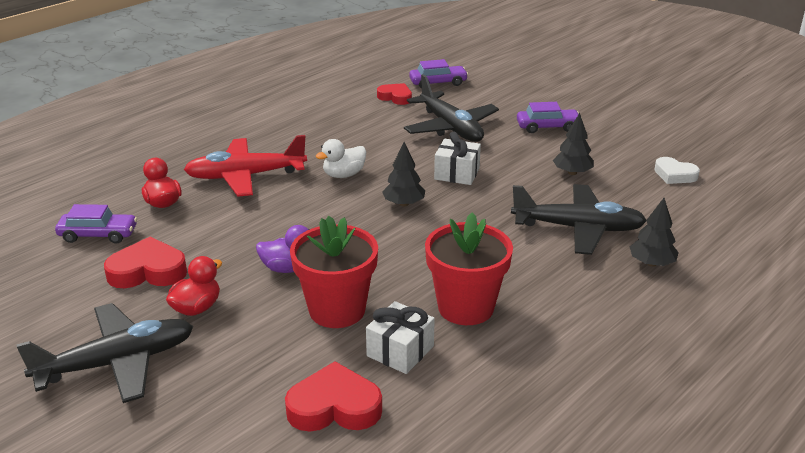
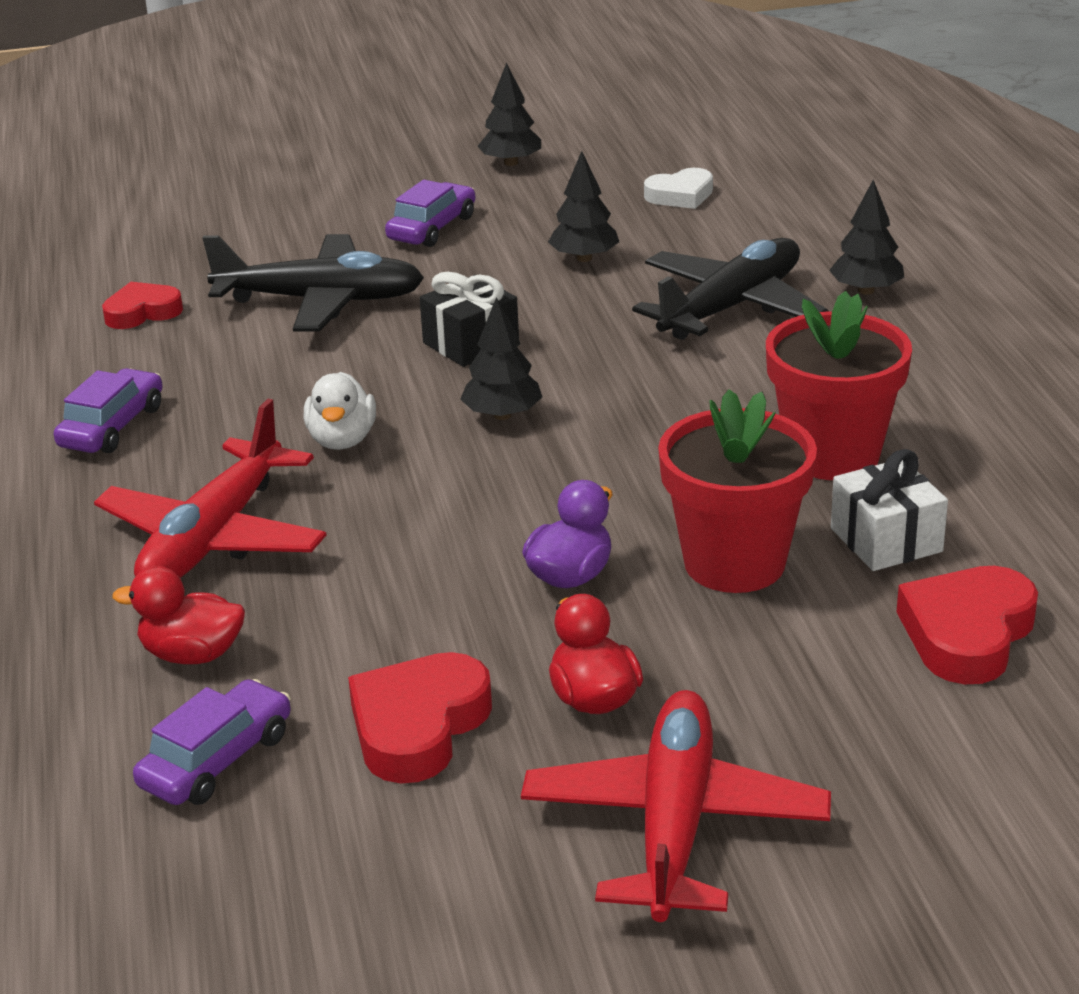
camera: 55 degrees left, 0 degrees up
(117, 363) = (675, 823): black plane -> red plane
(438, 83) = (152, 260): purple car -> purple car (112, 427)
(457, 173) = (471, 343): white gift -> black gift
(638, 121) = (511, 163): none -> black tree

